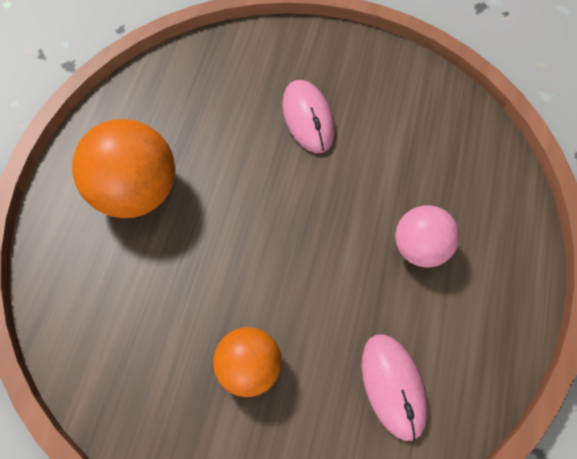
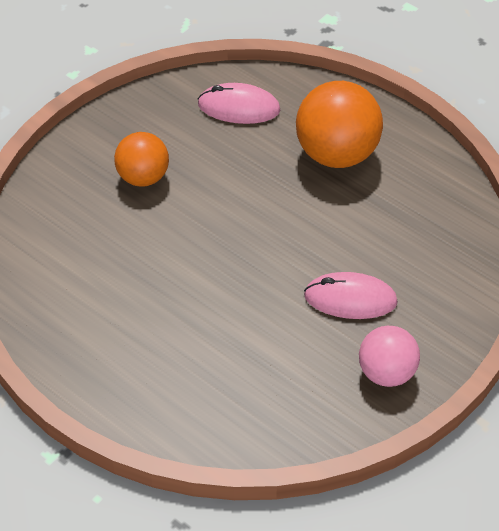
camera: 115 degrees right, 15 degrees down
(393, 386) = (70, 256): pink mouse -> pink mouse (239, 107)
(419, 247) = (168, 326): pink ball -> pink ball (386, 372)

